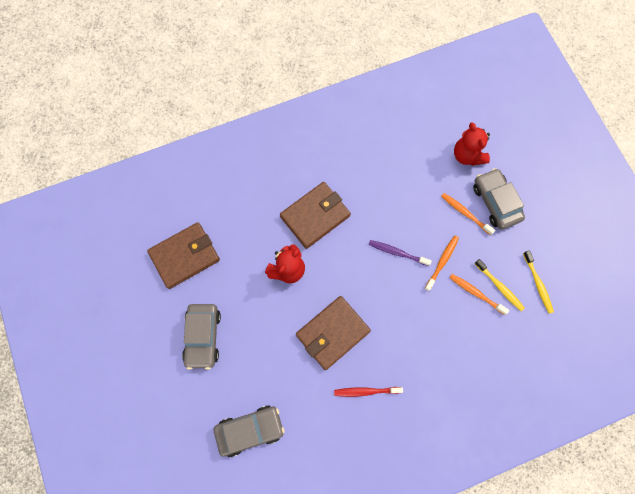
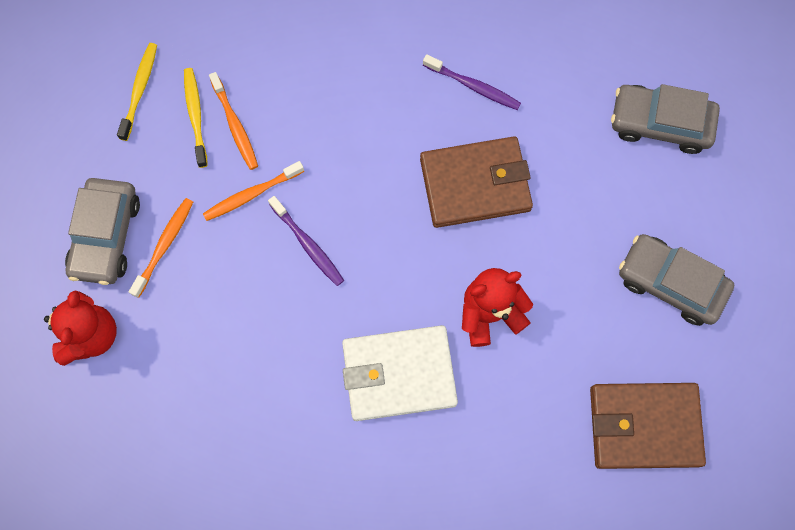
camera: 150 degrees left, 0 degrees up
(203, 336) = (670, 283): grey car -> grey car turned 90 degrees counterclockwise
(315, 216) = (399, 374): brown wallet -> white wallet
(366, 391) = (473, 86): red toothbrush -> purple toothbrush
(465, 213) = (164, 245): orange toothbrush -> orange toothbrush turned 135 degrees counterclockwise

